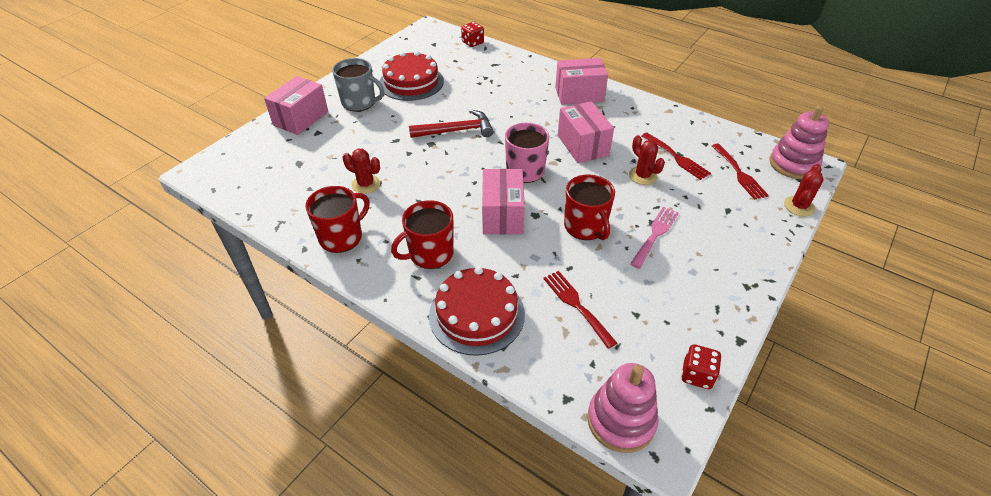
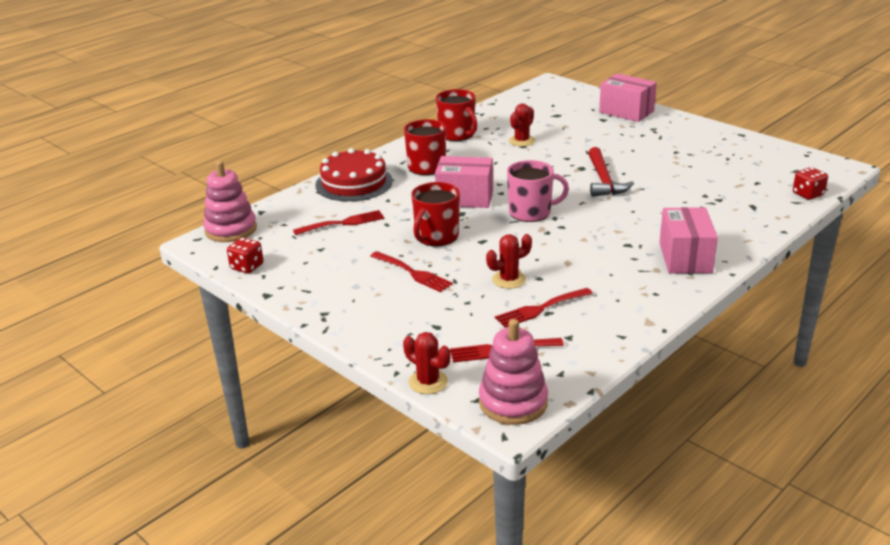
camera: 100 degrees right, 15 degrees down
(359, 102) = (656, 134): grey mug -> none
(411, 82) = (700, 158): red cake -> none
(582, 145) = (571, 249): pink box -> none
(585, 227) = (436, 237): red mug -> red mug turned 45 degrees counterclockwise
(655, 234) = (413, 273): pink fork -> red fork

